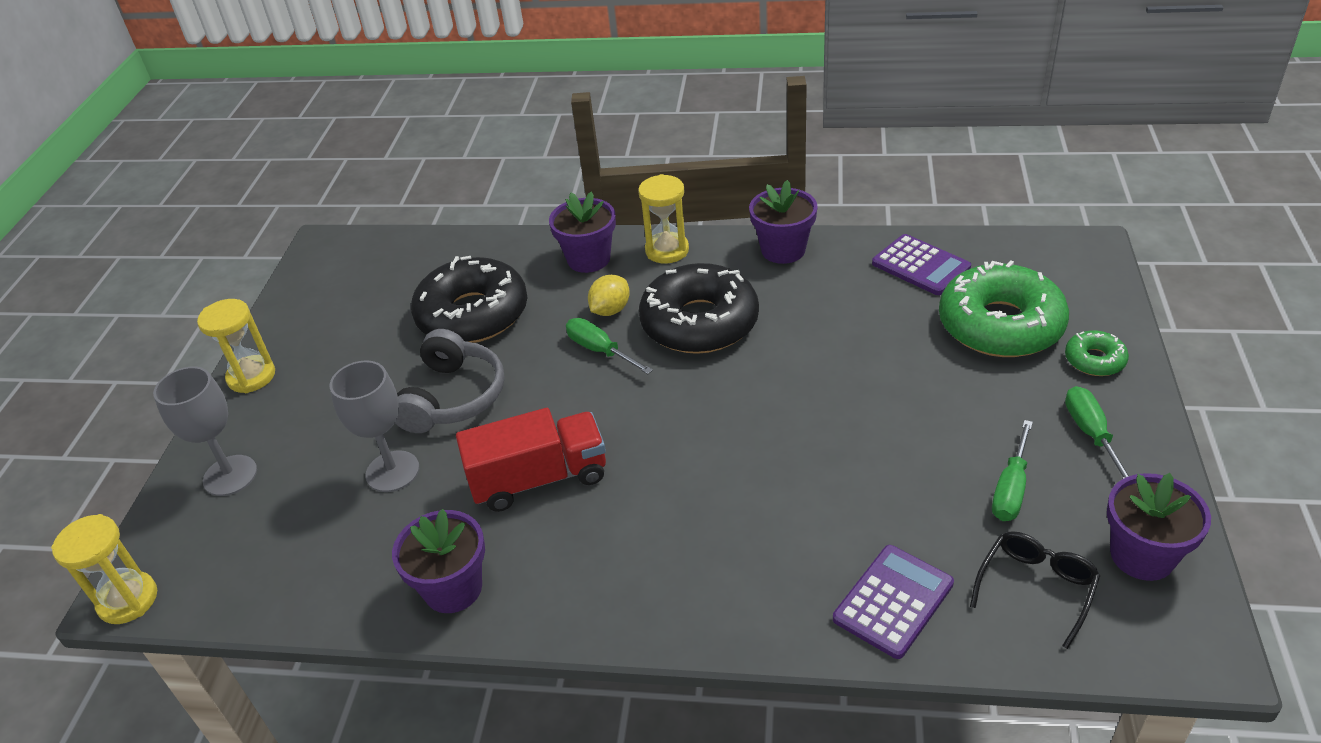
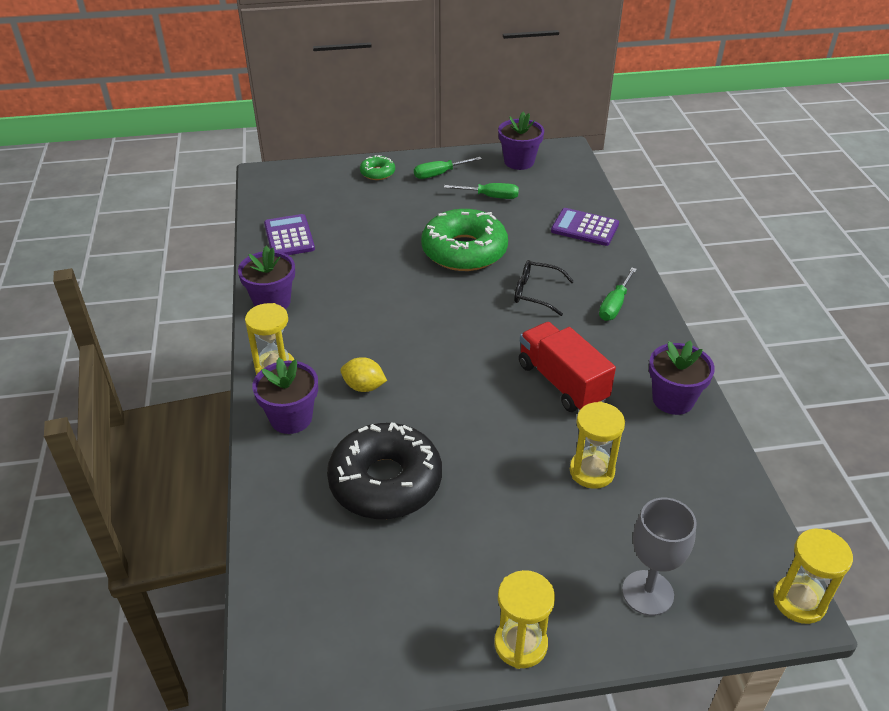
camera: 110 degrees left, 0 degrees up
(392, 471) = (591, 471): grey goblet -> yellow hourglass
(453, 397) = (497, 460): grey headphones -> none
(599, 350) = (416, 382): green screwdriver -> green screwdriver (614, 305)
(699, 322) = (371, 332): black donut -> none
(920, 266) = (289, 236): purple calculator -> purple calculator turned 45 degrees counterclockwise
(1000, 325) = (351, 203): green donut -> green donut (464, 251)
(1036, 587) = (553, 188): black glasses -> black glasses (535, 293)

